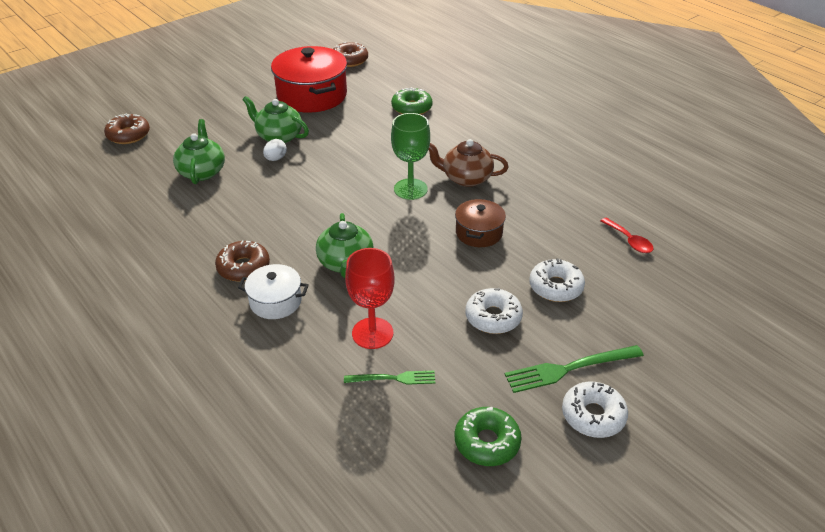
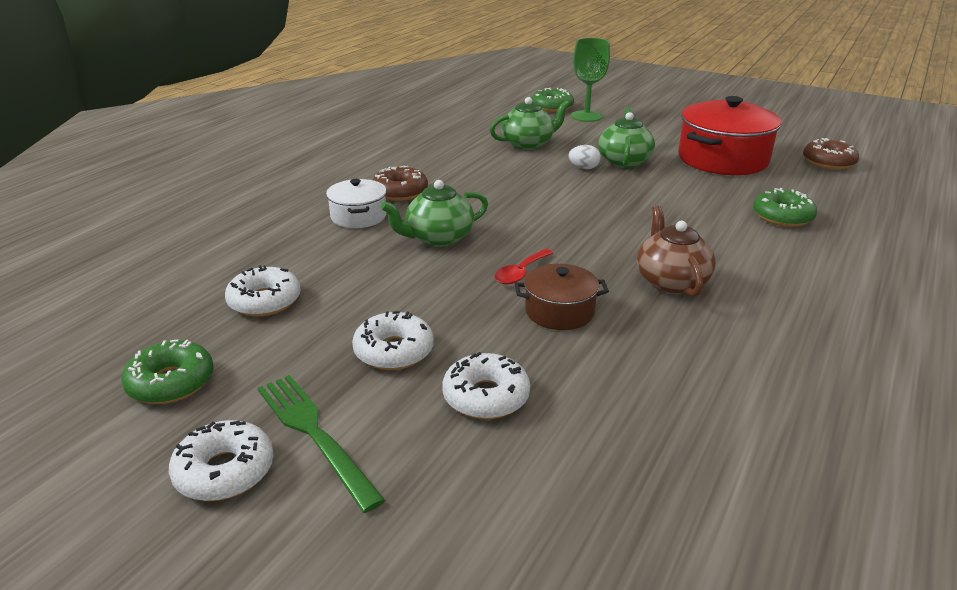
camera: 70 degrees right, 10 degrees down
(128, 135) = (552, 107): brown donut -> green donut
(372, 333) = (332, 275): red goblet -> none
(393, 378) = (265, 301): green fork -> white donut
(410, 189) = (606, 248): green goblet -> green goblet (586, 116)
(629, 241) = (661, 465): red spoon -> red spoon (520, 273)

